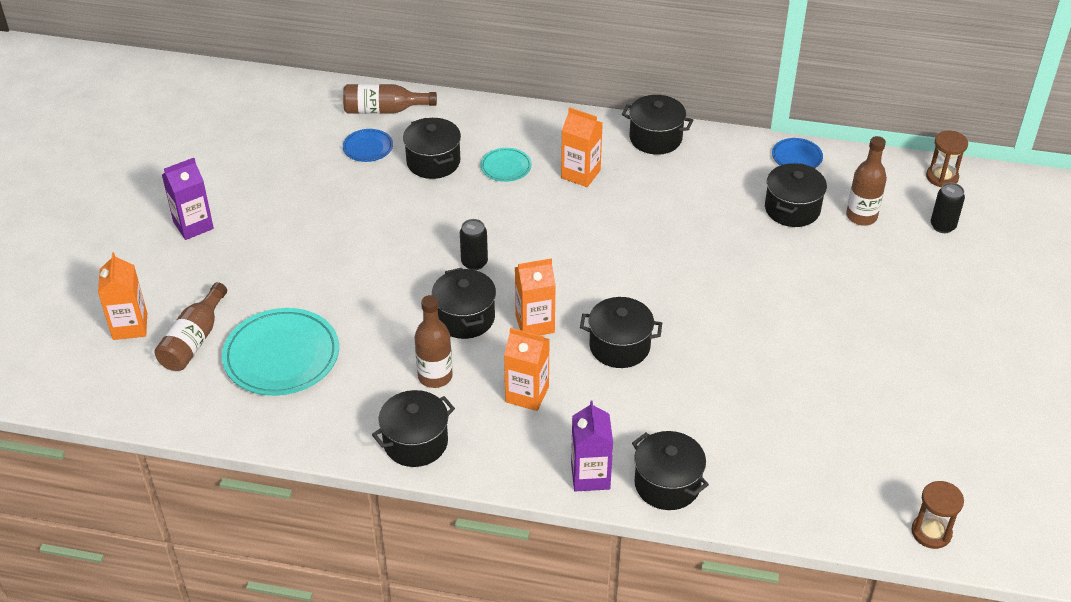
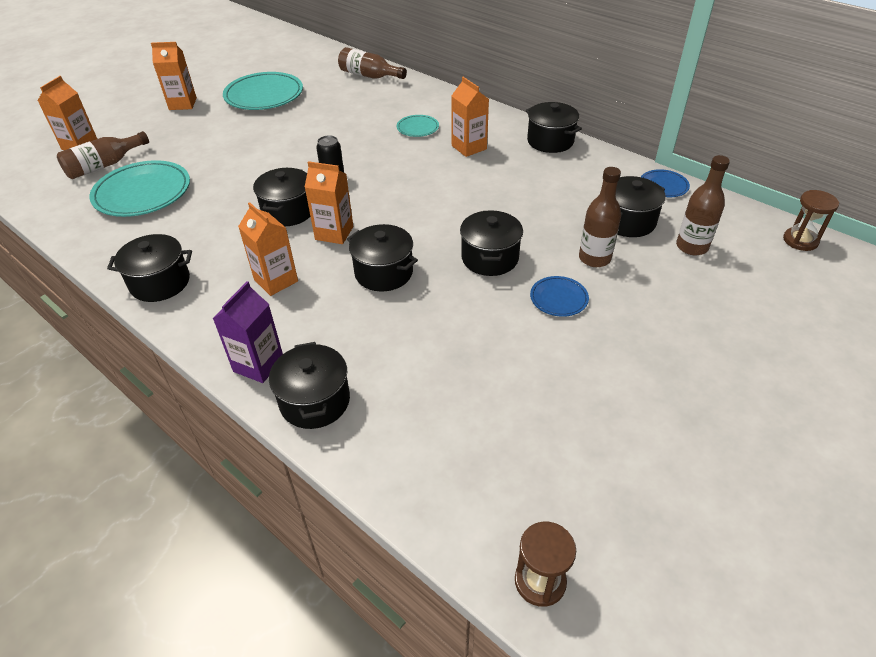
camera: 30 degrees right, 0 degrees up
(193, 225) = (183, 104): purple carton -> orange carton
(284, 180) = (264, 95): none -> turquoise plate
(368, 148) = (336, 92): blue plate -> blue plate (558, 298)
(433, 162) = (370, 111): black pot -> black pot (490, 258)
(435, 376) = (224, 242): brown bottle -> brown bottle (594, 258)
(942, 226) = (773, 280): black can -> none

